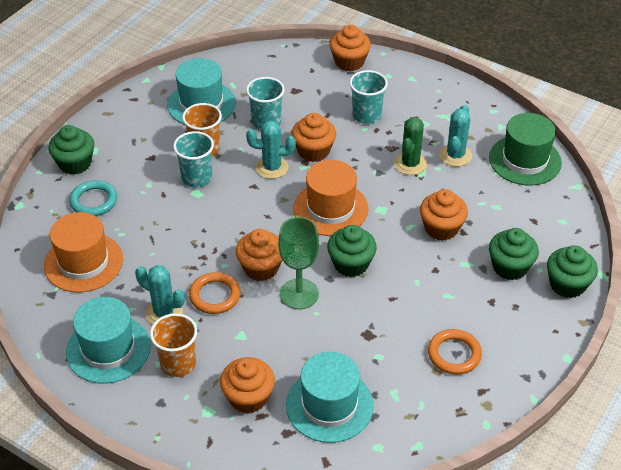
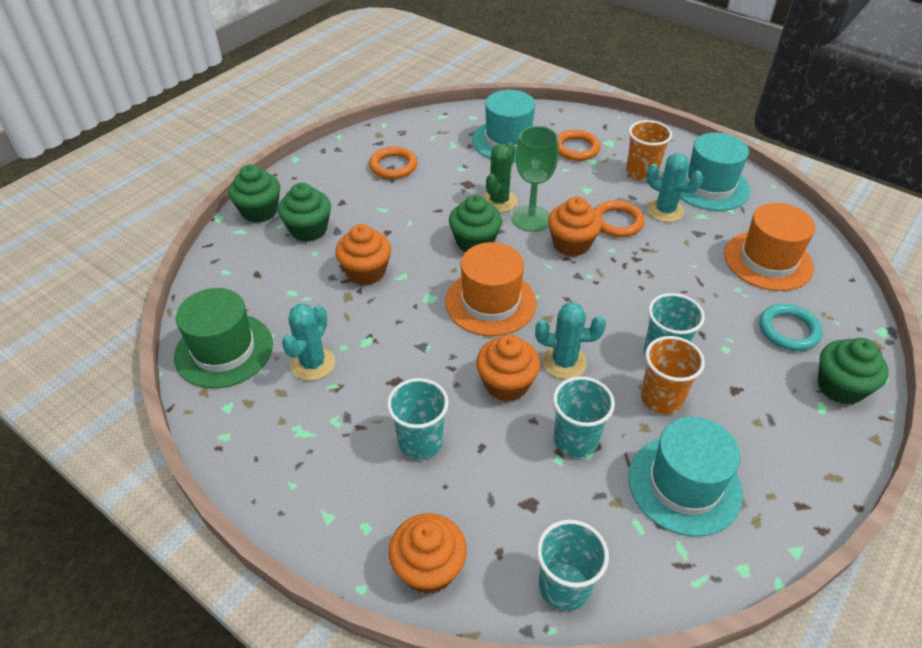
camera: 175 degrees left, 0 degrees up
(248, 397) = (576, 148): orange cupcake -> orange ring
(276, 59) = (564, 586): none -> turquoise cup
(410, 164) = (377, 355): green cactus -> green cactus (499, 201)

